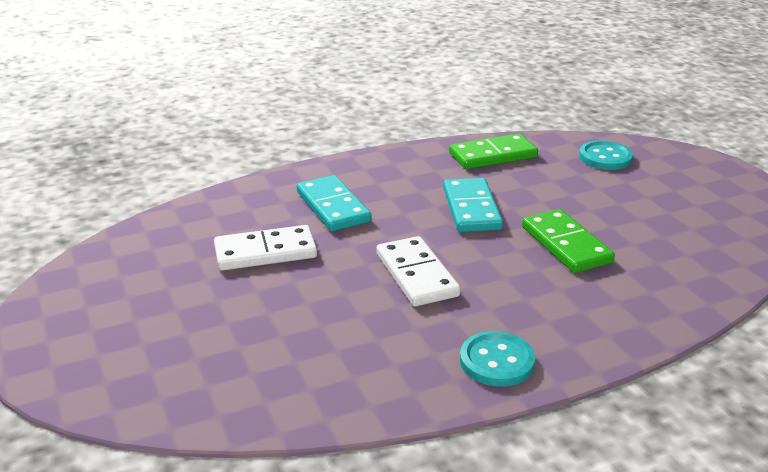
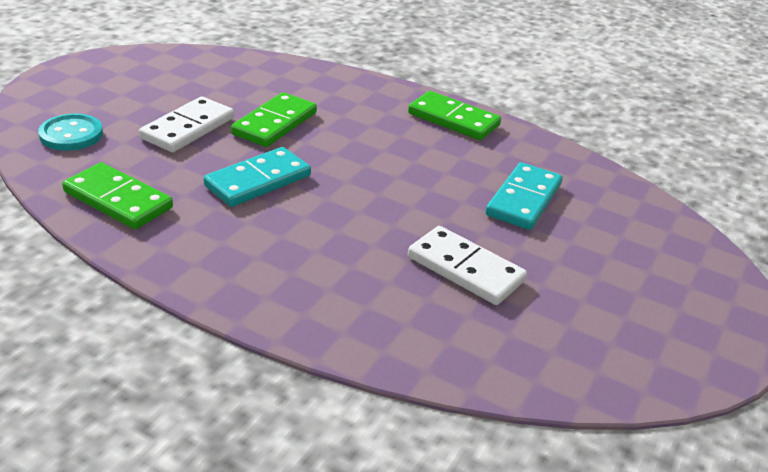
camera: 130 degrees left, 5 degrees up
(333, 207) = (340, 264): turquoise domino -> turquoise domino (523, 199)
(416, 275) = (399, 176): white domino -> white domino (188, 128)
(497, 361) = (453, 119): turquoise button -> green domino

